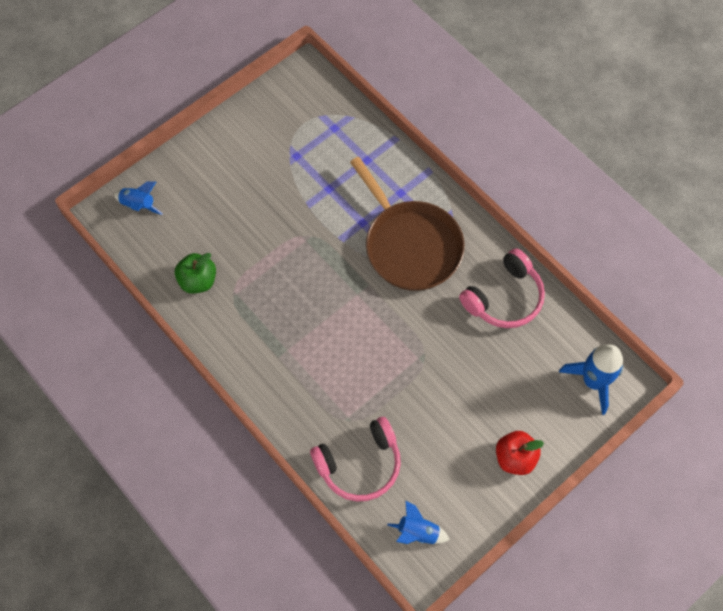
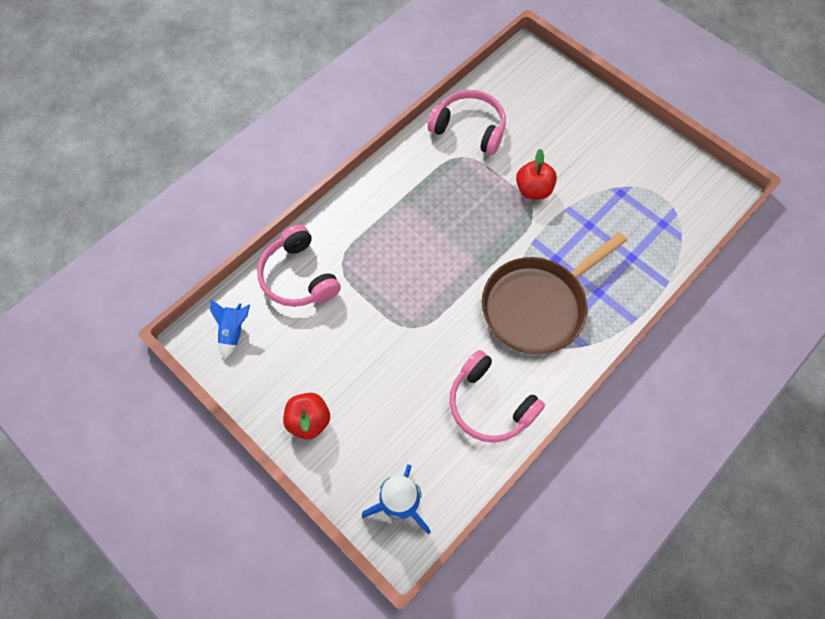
camera: 85 degrees right, 0 degrees up
(139, 205) = (538, 75): blue rocket -> none
(198, 281) = (469, 128): green apple -> pink headphones
(283, 231) = (533, 190): none -> red apple

